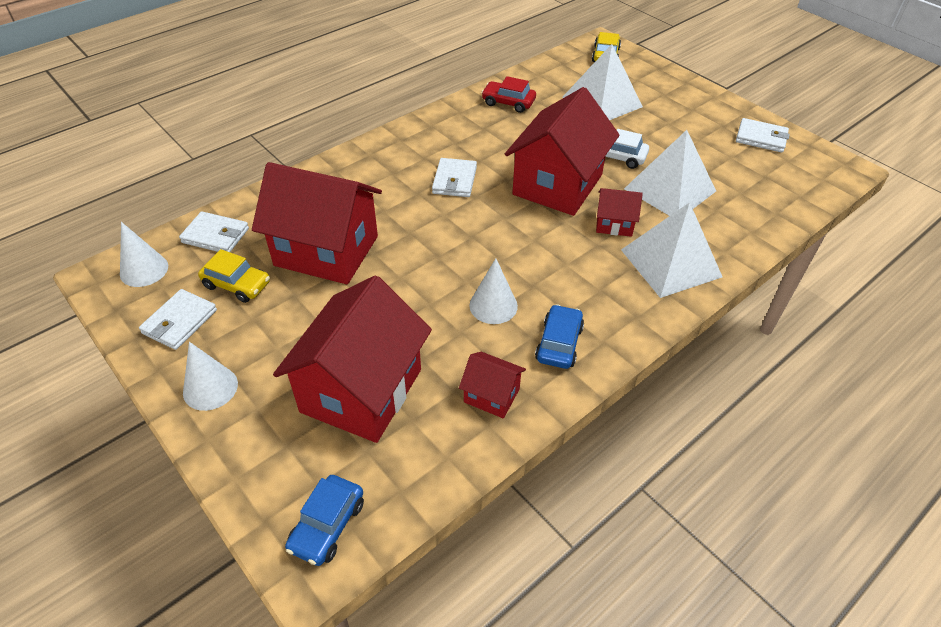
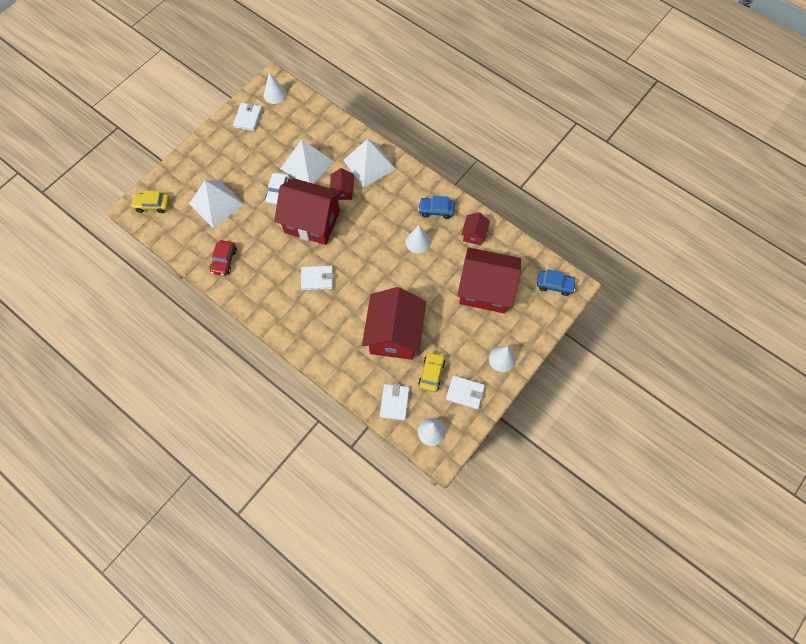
camera: 100 degrees left, 20 degrees up
(815, 168) = (275, 94): none -> white cone

